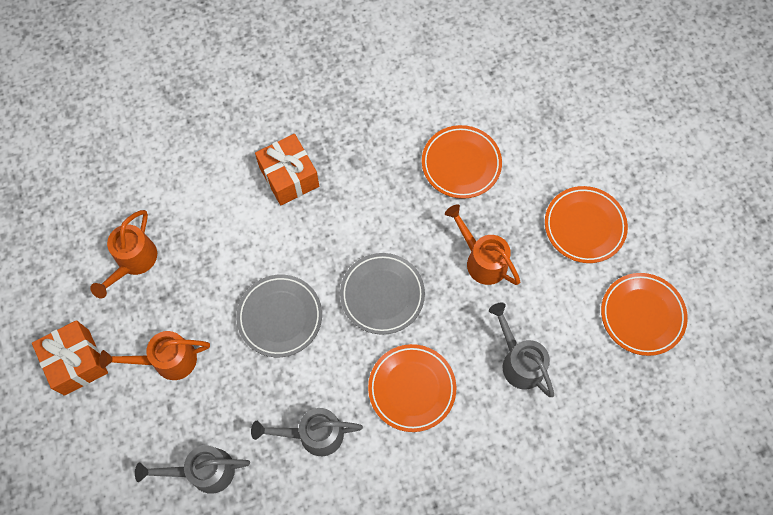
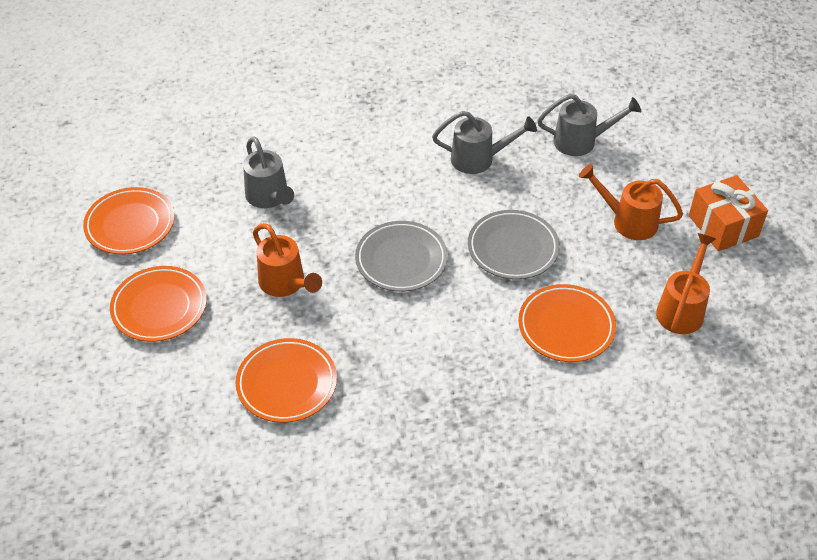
camera: 175 degrees left, 20 degrees down
(168, 360) = (628, 221): orange watering can -> orange watering can turned 150 degrees counterclockwise
(289, 177) = (503, 384): orange gift -> none
(412, 388) = (380, 184): orange plate -> orange plate (566, 327)

